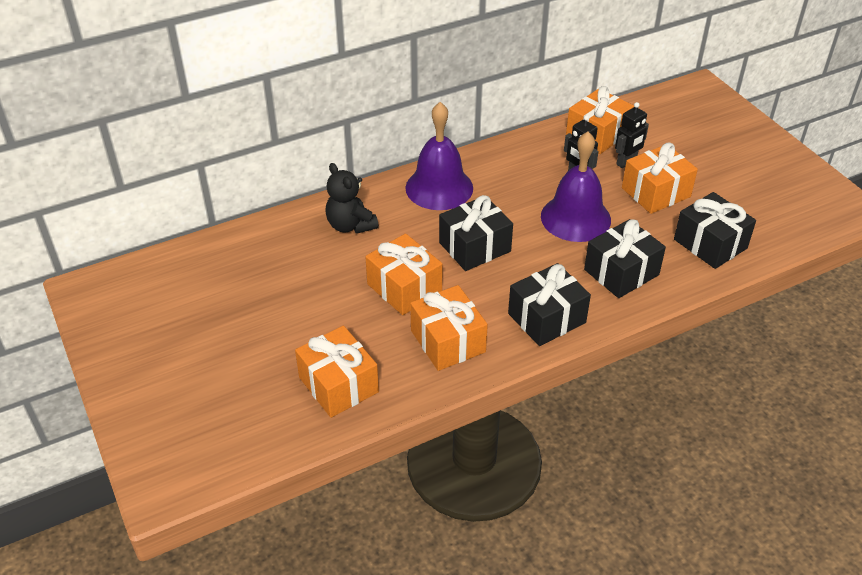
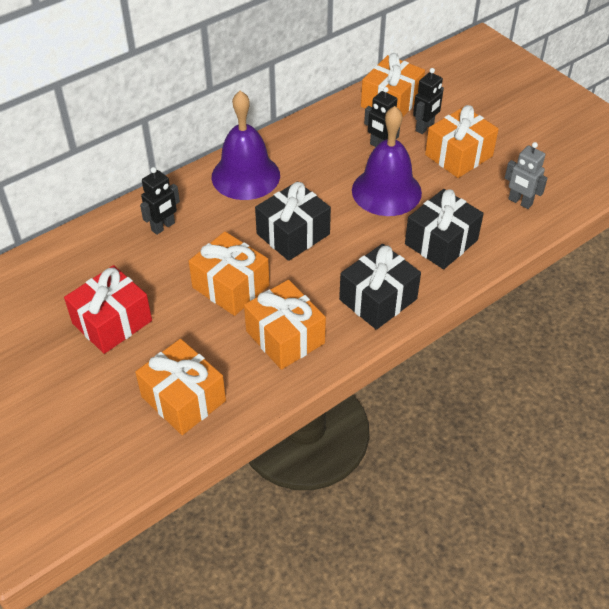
camera: 10 degrees left, 5 degrees up
(285, 306) = (112, 322): none -> red gift
(350, 225) = (163, 227): black teddy bear -> black robot
(710, 244) = (520, 202): black gift -> grey robot

